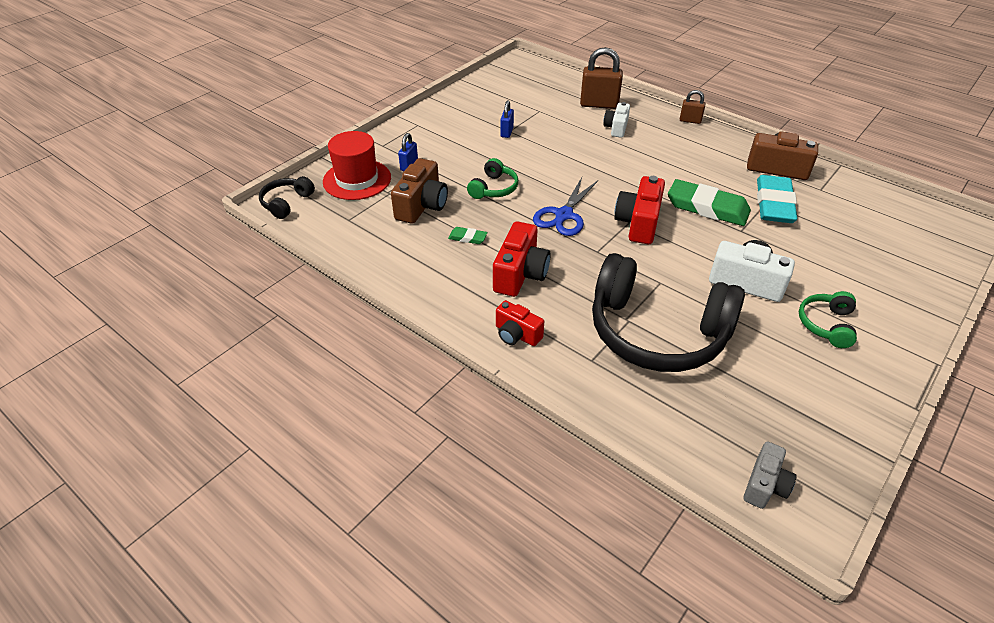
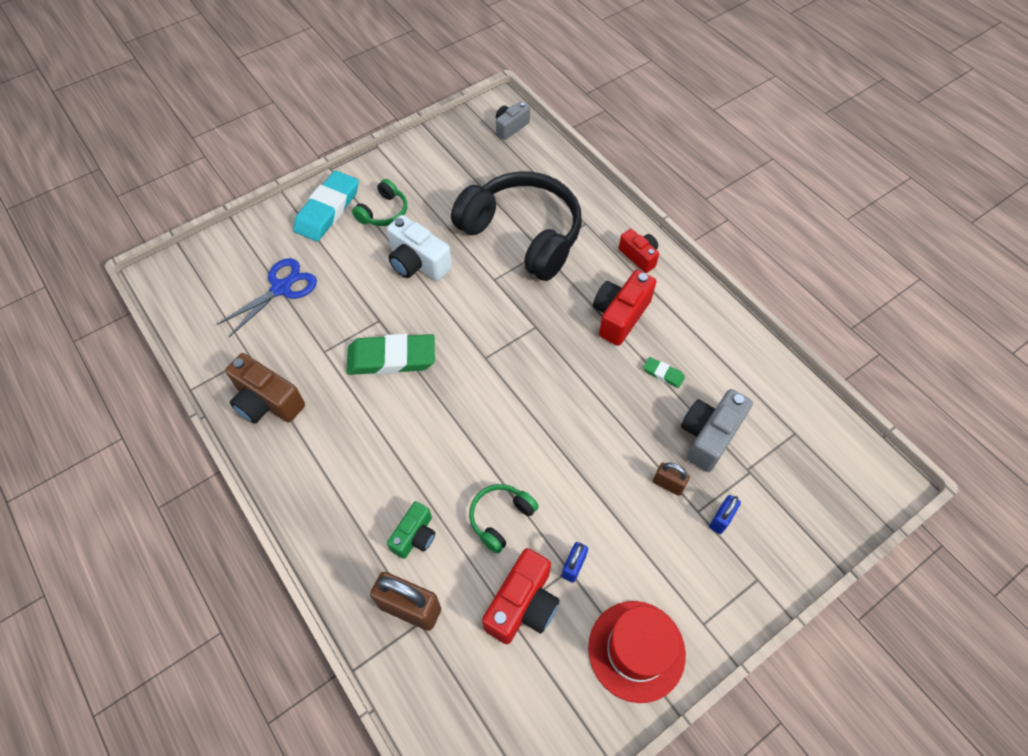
camera: 165 degrees left, 15 degrees up
(286, 203) = (874, 480): black headphones -> none
(357, 180) = (790, 506): red hat -> red hat (636, 650)
(422, 206) = (709, 436): brown camera -> grey camera
(493, 188) = (618, 447): green headphones -> green headphones (501, 518)
(564, 215) = (551, 383): blue scissors -> blue scissors (281, 288)
(616, 128) = (415, 536): white camera -> green camera
(638, 223) = (476, 353): red camera -> red camera (523, 605)
(690, 121) = (303, 527): brown padlock -> brown padlock (668, 484)
(707, 208) = (391, 358): green eraser -> green eraser turned 45 degrees counterclockwise
(774, 204) = (318, 347): turquoise eraser -> turquoise eraser (327, 210)

